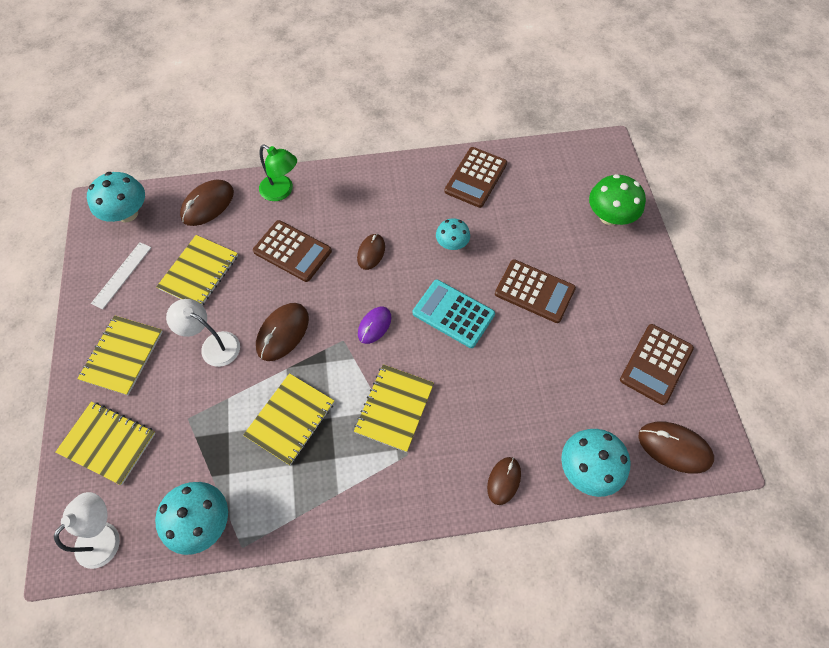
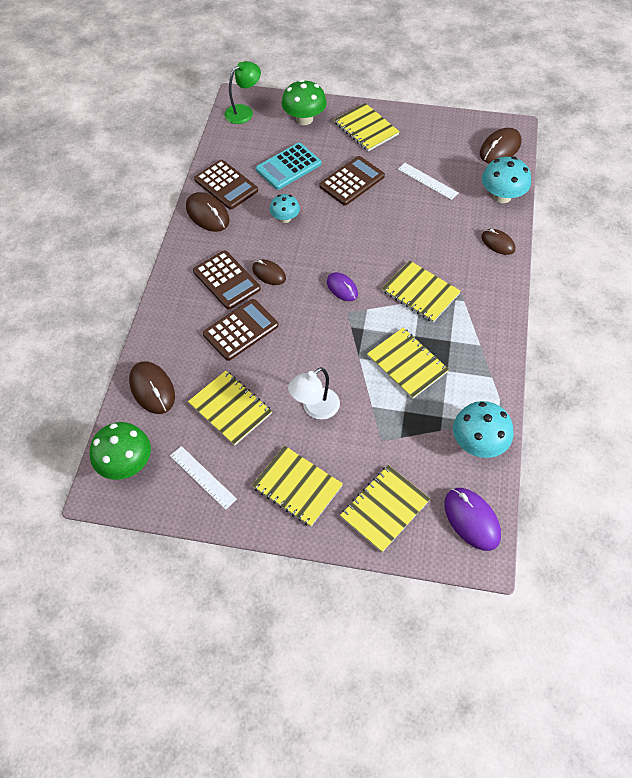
camera: 70 degrees left, 5 degrees down
(105, 536) = (471, 519): white lamp -> purple mouse
(127, 213) = (126, 463): turquoise mushroom -> green mushroom
(282, 191) = (168, 325): green lamp -> green lamp (244, 112)
(283, 333) = (323, 353): brown mouse -> brown mouse (207, 214)
(453, 314) = (351, 235): turquoise calculator -> turquoise calculator (288, 167)
(572, 372) = (427, 181): none -> white ruler
(627, 282) = (366, 128): none -> yellow notebook
(656, 364) = (437, 136): brown calculator -> brown calculator (226, 280)

